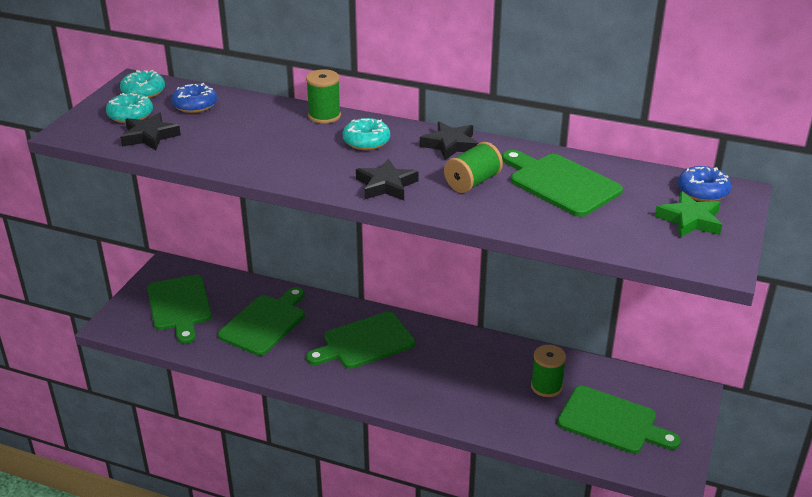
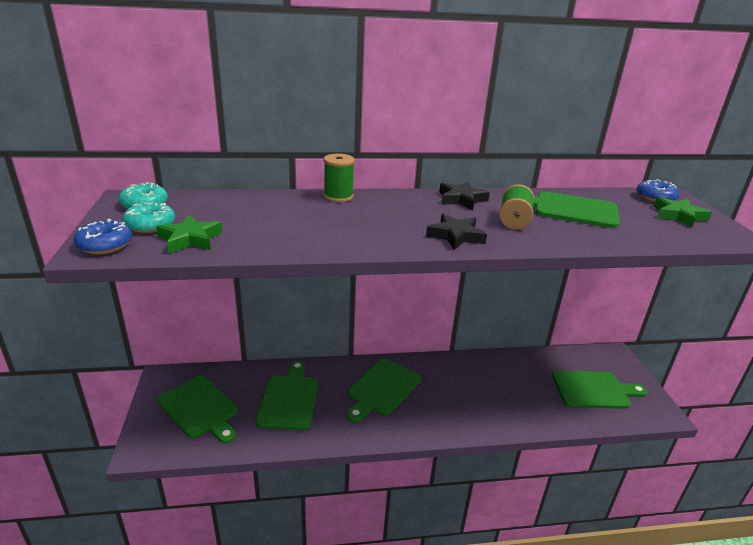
camera: 30 degrees left, 5 degrees down
(149, 136) = (190, 239): black star -> green star
(195, 105) = (210, 207): blue donut -> blue donut (105, 245)
(366, 141) = (396, 208): turquoise donut -> none
(546, 386) = (533, 379): green spool -> none

